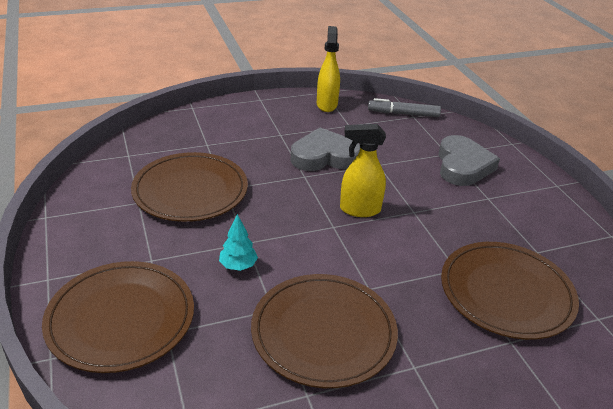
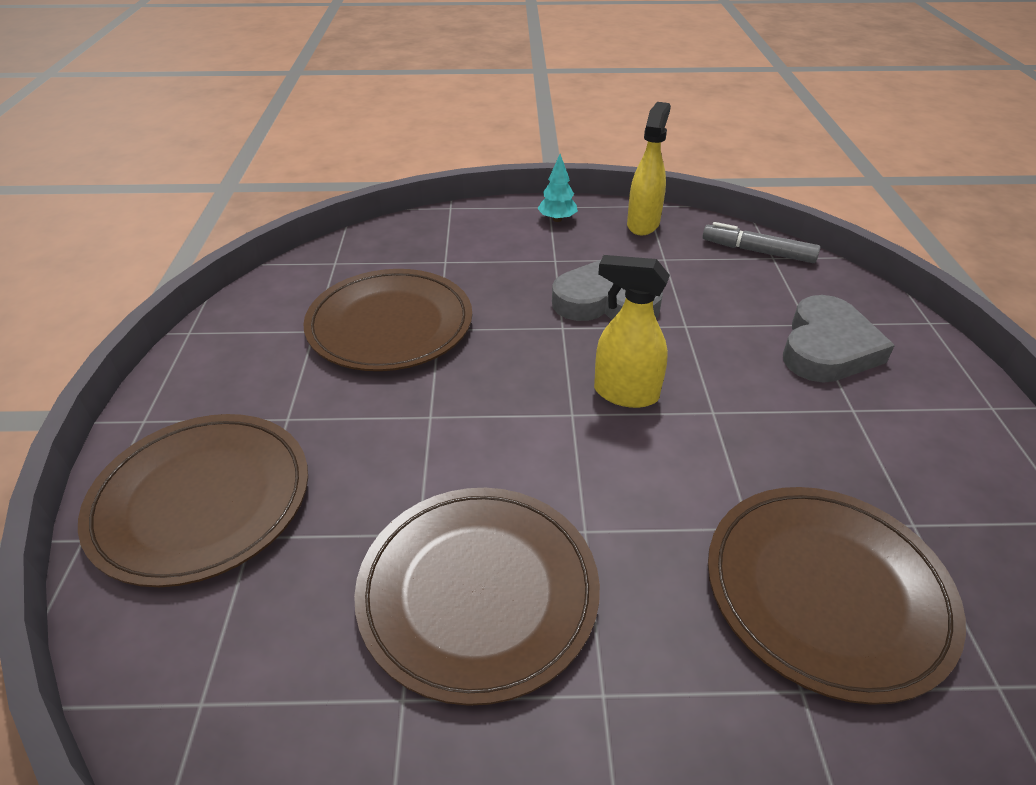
camera: 20 degrees right, 5 degrees up
(238, 266) = (401, 451): turquoise tree -> turquoise tree (557, 219)

